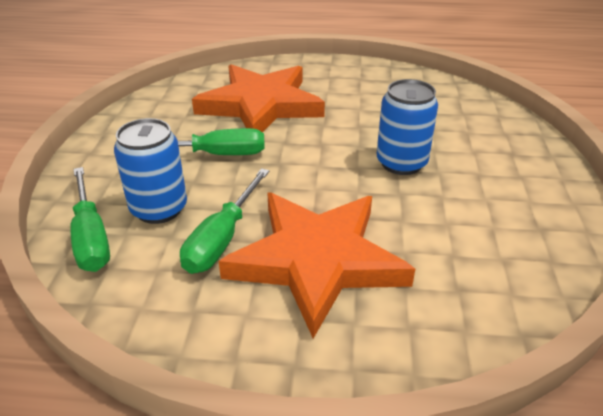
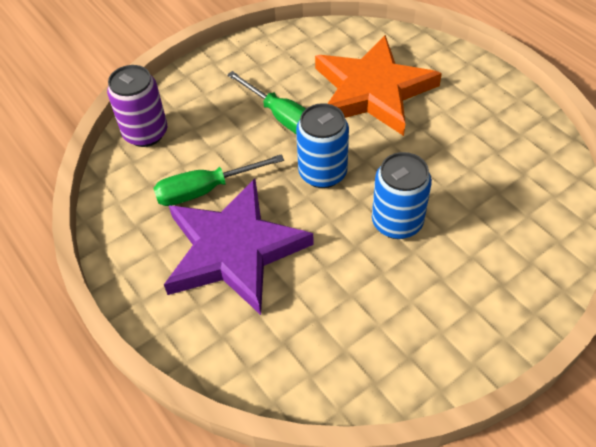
camera: 50 degrees right, 15 degrees up
(91, 237) = (145, 133): green screwdriver -> purple can
(159, 209) = (199, 139): blue can -> blue can (322, 173)
(316, 260) = (234, 249): orange star -> purple star

